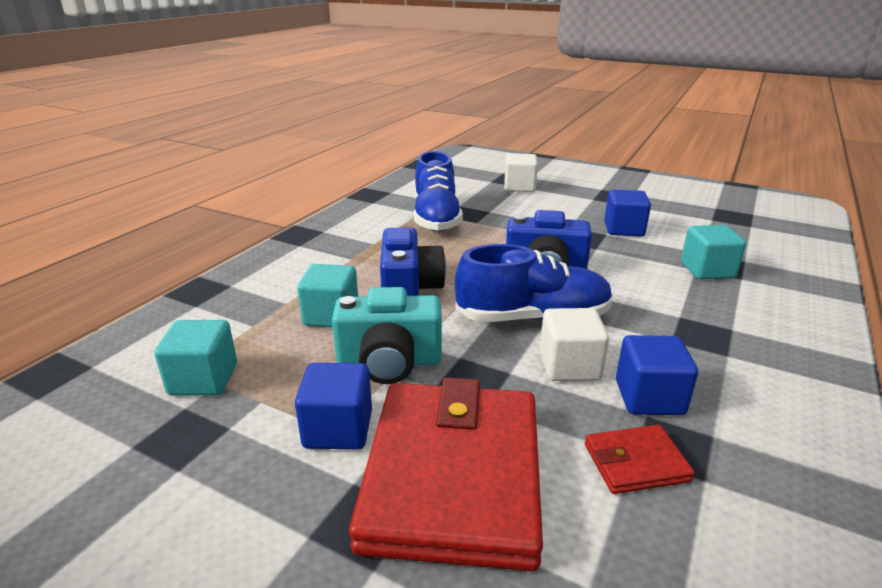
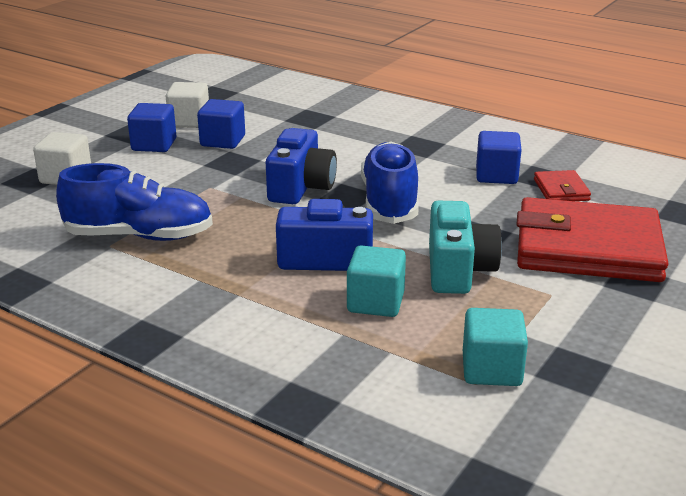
camera: 85 degrees left, 0 degrees up
(338, 429) = (550, 292): blue cube -> blue cube (154, 145)
(569, 366) = (461, 196): white cube -> white cube (189, 121)
(707, 270) = (319, 124): turquoise cube -> none

